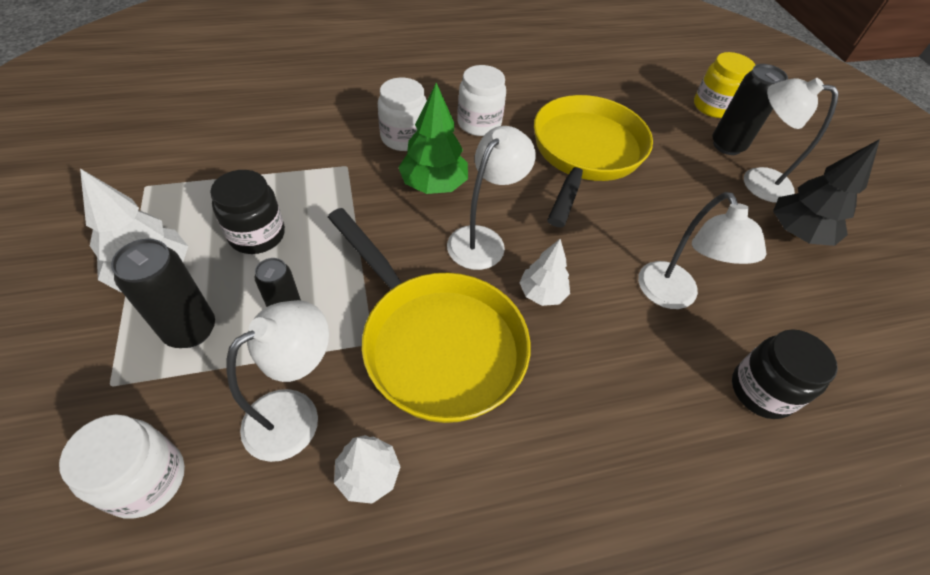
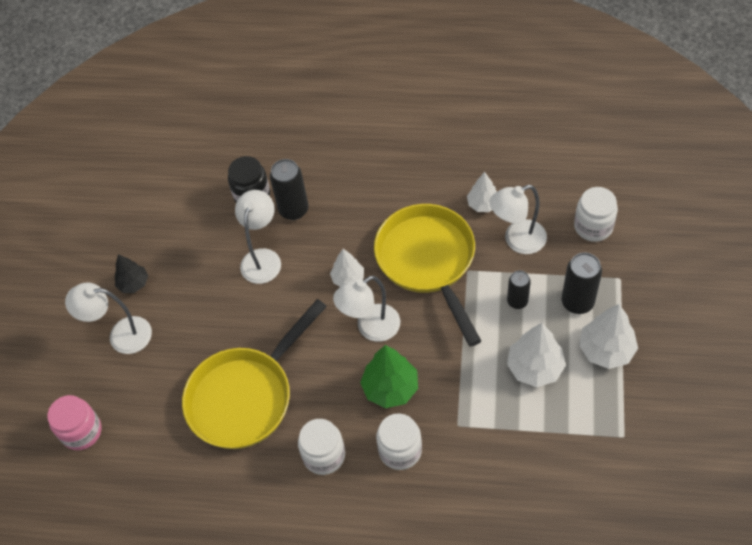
camera: 150 degrees left, 5 degrees up
(257, 235) = (535, 367): black jar -> white tree
(712, 107) = (81, 431): yellow jar -> pink jar
(727, 145) = (111, 379): black can -> black can (293, 210)
(756, 181) = (121, 335): white lamp -> white lamp turned 135 degrees clockwise
(797, 233) = (133, 284): black tree -> black tree, size x0.63

